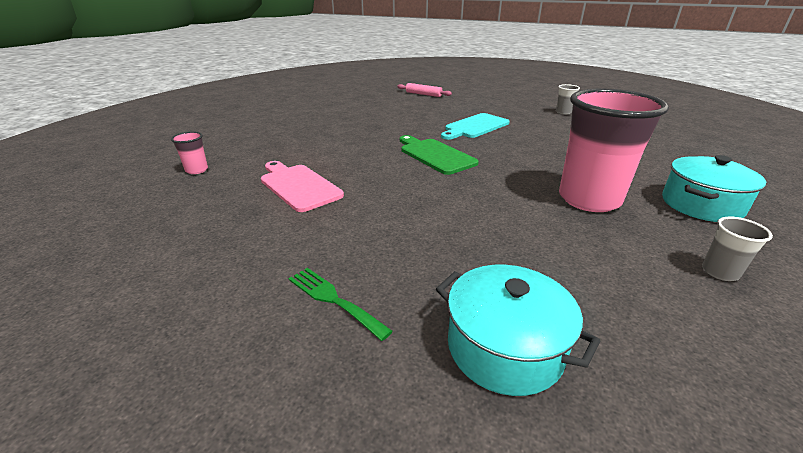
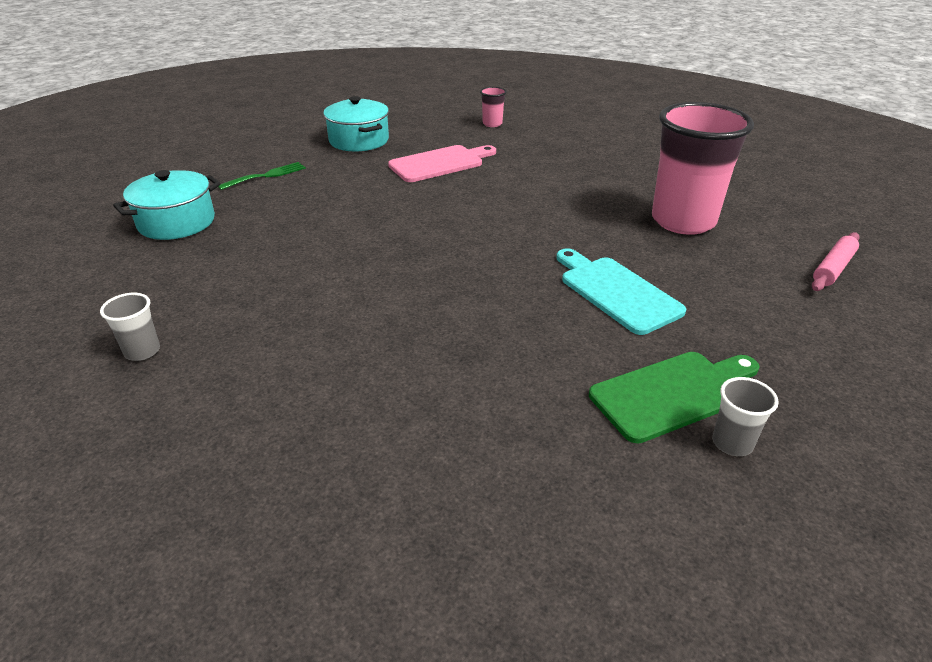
camera: 100 degrees right, 5 degrees up
(435, 155) = (497, 239): green cutting board -> green cutting board (673, 394)
(589, 199) = (321, 323): pink cup -> pink cup (683, 221)
(701, 205) = (247, 419): turquoise pot -> turquoise pot (359, 140)

